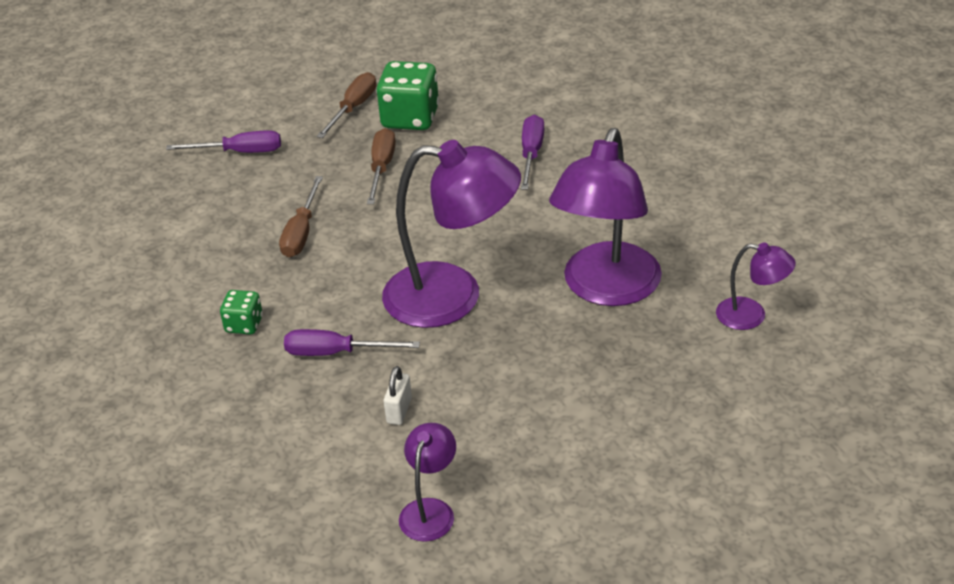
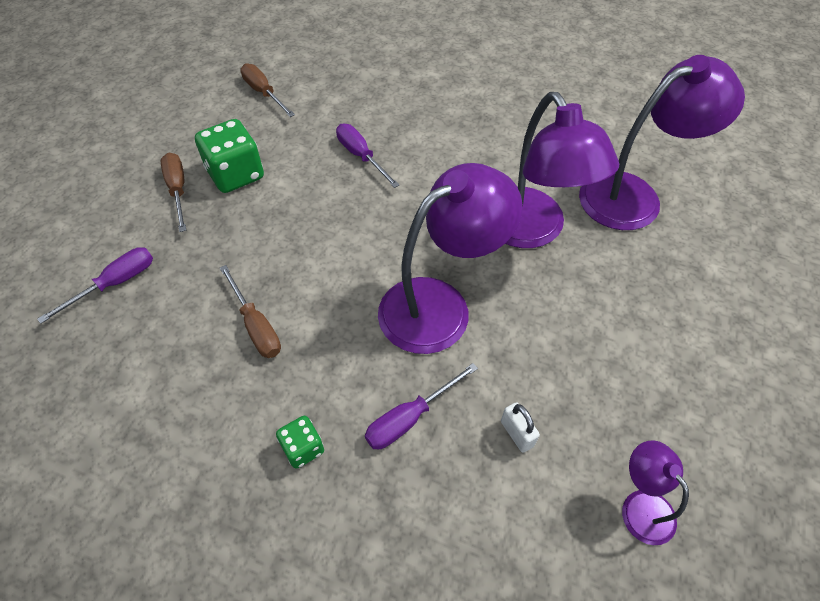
camera: 45 degrees left, 15 degrees up
(382, 168) = (260, 228): brown screwdriver -> brown screwdriver (264, 93)
(751, 316) = (634, 195): purple lamp -> purple lamp, size x2.07

